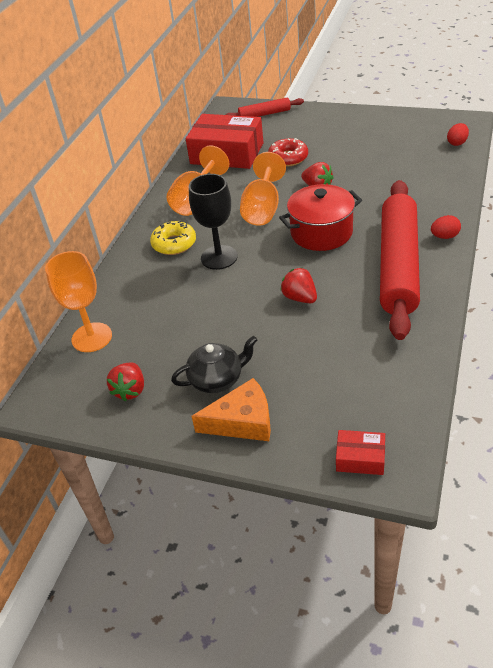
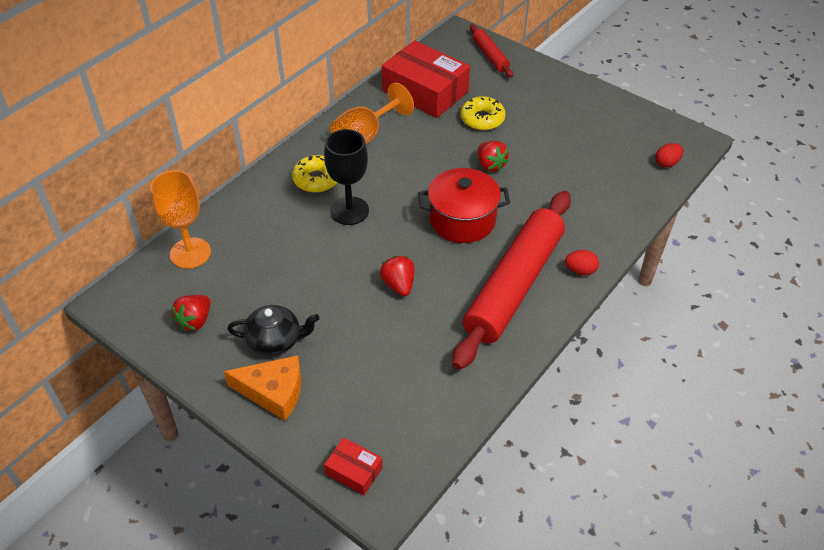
camera: 15 degrees right, 5 degrees up
(262, 209) = (422, 171): orange goblet -> none
(264, 114) = (490, 56): red rolling pin -> red rolling pin turned 60 degrees clockwise
(288, 158) = (482, 119): red donut -> yellow donut

